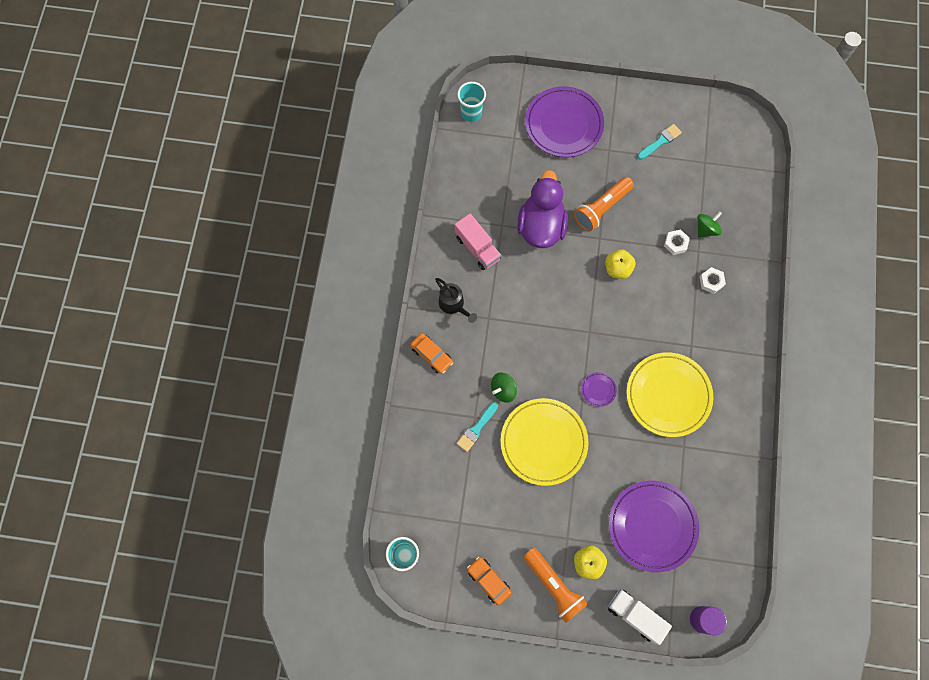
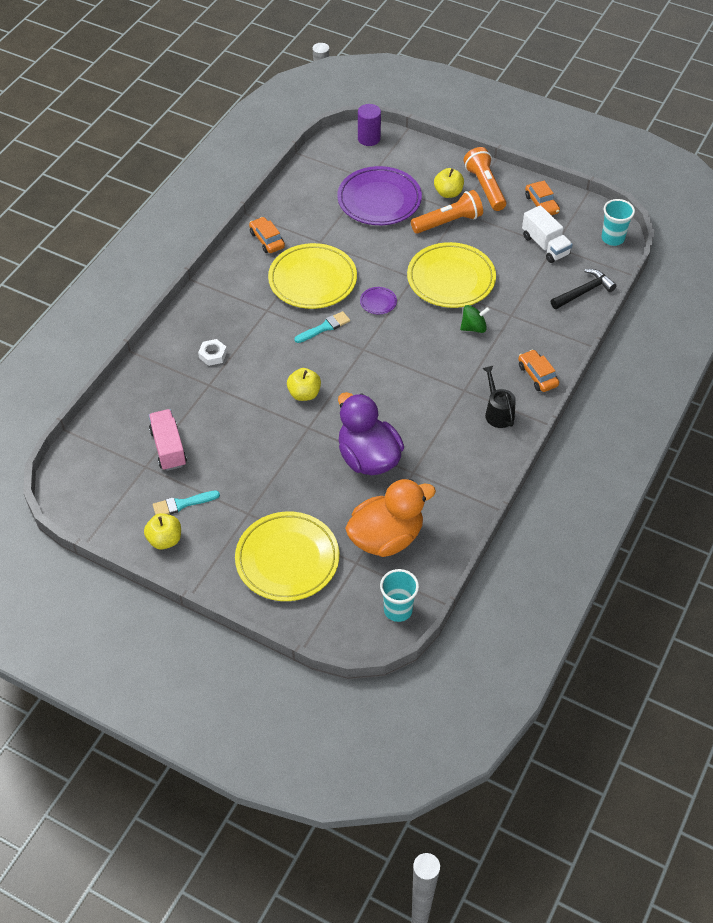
camera: 160 degrees left, 20 degrees down
(416, 471) = (584, 291): none -> black hammer
(476, 428) = (512, 306): turquoise brush -> turquoise brush (324, 327)
(477, 248) = (450, 458): pink truck -> pink truck (168, 448)
(500, 164) = (386, 537): none -> orange duck
(541, 226) = (368, 458): purple duck -> purple duck turned 120 degrees clockwise
(564, 124) = (287, 559): purple plate -> yellow plate
(602, 208) = (290, 455): orange flashlight -> orange flashlight (448, 222)
(635, 616) = (423, 154): white truck -> white truck (545, 245)
(657, 110) = (165, 540): none -> yellow apple
(675, 243) = (228, 398): white nut -> none
(706, 229) = (187, 402): green spinning top -> none
(733, 430) = (267, 240): none -> orange car

